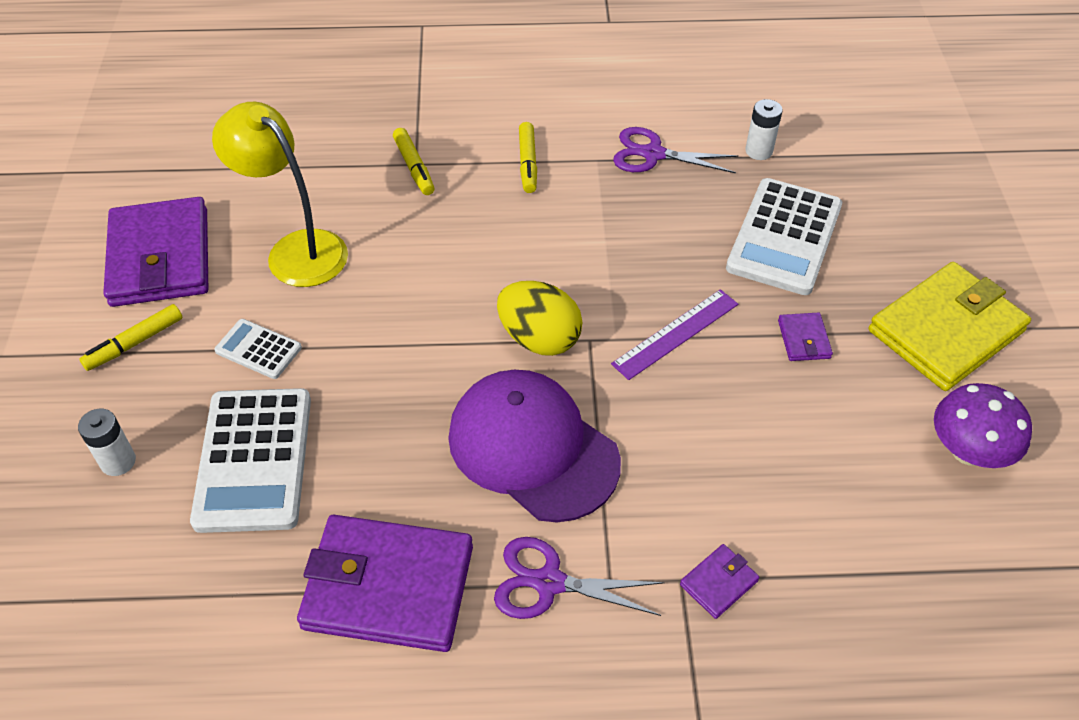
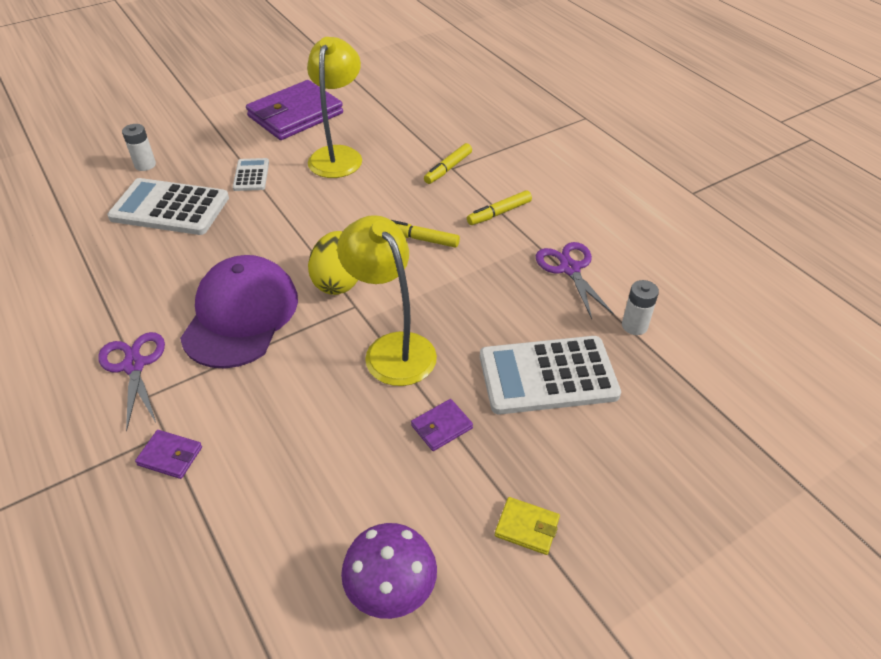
camera: 60 degrees right, 5 degrees down
(134, 343) = (228, 134): yellow marker -> yellow marker (422, 239)
(254, 460) = (170, 208): white calculator -> white calculator turned 45 degrees clockwise
(388, 587) = (102, 296): purple wallet -> none
(676, 334) = (392, 348): purple ruler -> yellow lamp
(946, 331) = (527, 527): yellow wallet -> yellow wallet, size x0.42

